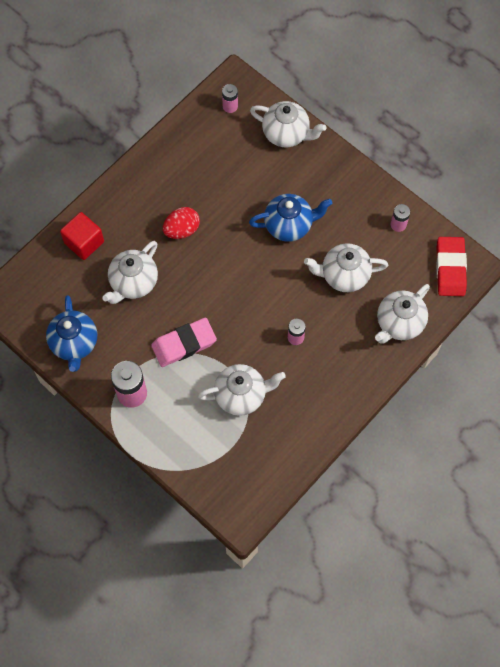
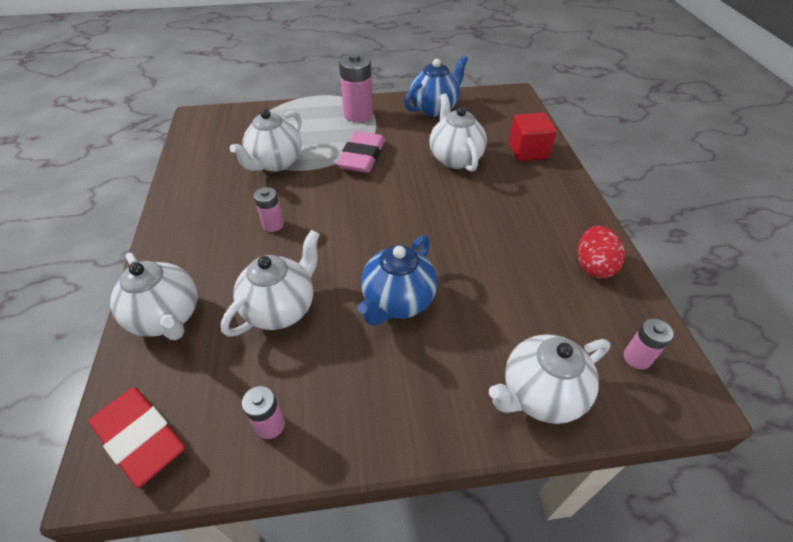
camera: 130 degrees right, 20 degrees down
(74, 343) = (434, 108): blue teapot -> blue teapot turned 105 degrees clockwise
(182, 230) = (481, 214): red egg -> red egg (593, 266)
(399, 323) = (167, 317): white teapot -> white teapot turned 150 degrees clockwise

